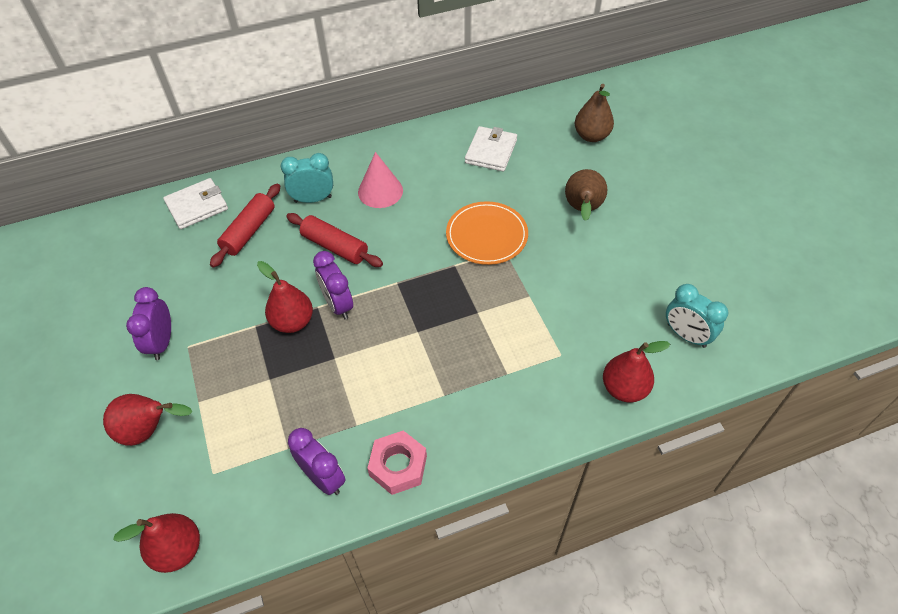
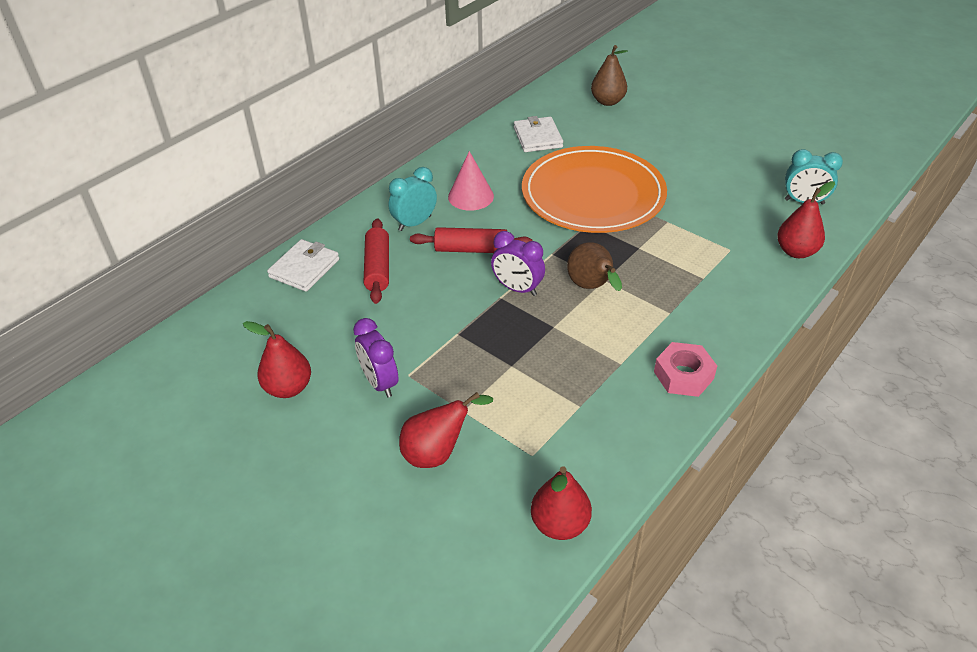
camera: 30 degrees left, 10 degrees down
(292, 322) = (489, 317): red pear -> red pear (288, 388)
(323, 478) = (631, 412): purple clock -> none
(486, 235) = (593, 194): orange plate -> orange plate, size x1.81
(582, 210) = (650, 151): brown pear -> brown pear (592, 287)

